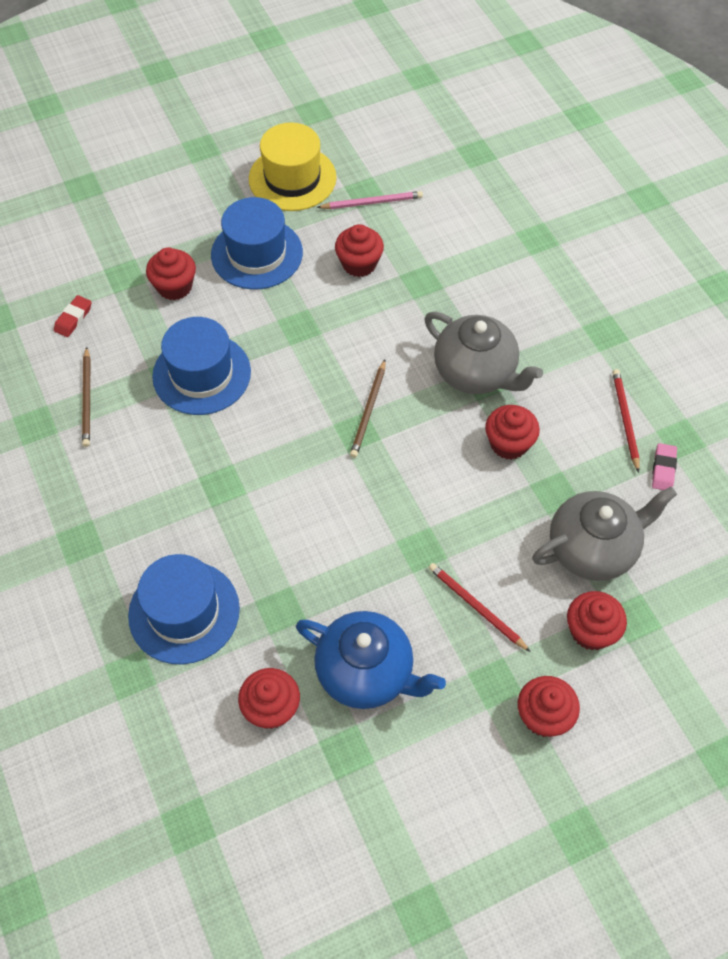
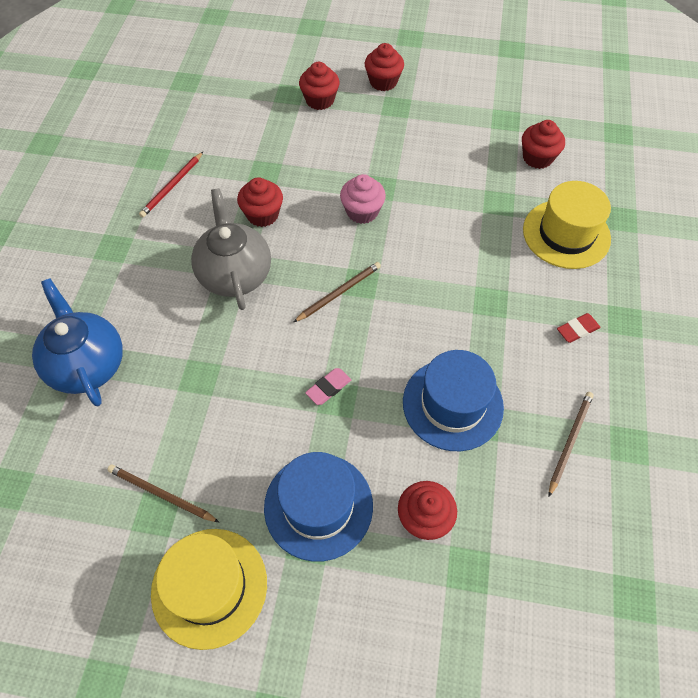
camera: 145 degrees left, 0 degrees up
(73, 318) = (547, 545): red eraser -> red eraser (577, 330)
(184, 612) = (566, 234): blue hat -> yellow hat
(359, 264) = (235, 429): red cupcake -> none
(366, 672) = (467, 146): blue teapot -> blue teapot (87, 364)
(372, 202) = (161, 494): pink pencil -> brown pencil
(416, 507) = (362, 212): none -> pink cupcake
(476, 607) = (374, 142): red pencil -> none
(593, 548) = (275, 133): grey teapot -> none
(663, 469) = (185, 148): pink eraser -> pink eraser (328, 388)

